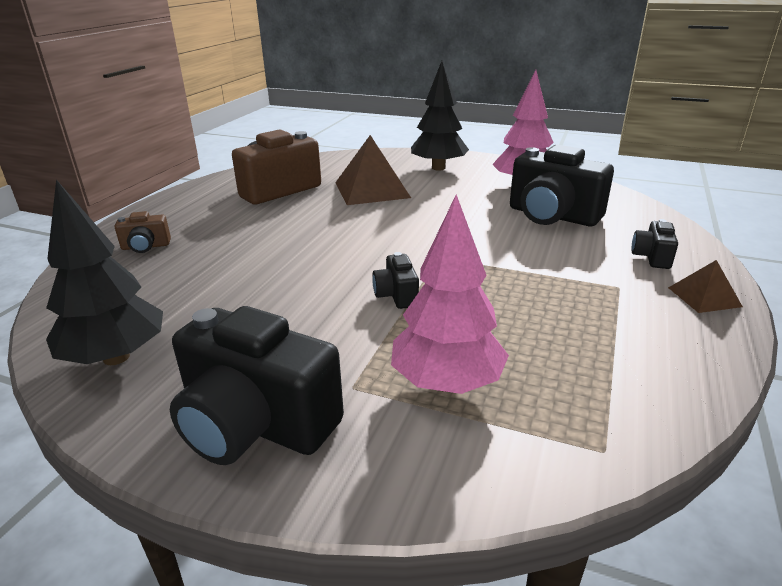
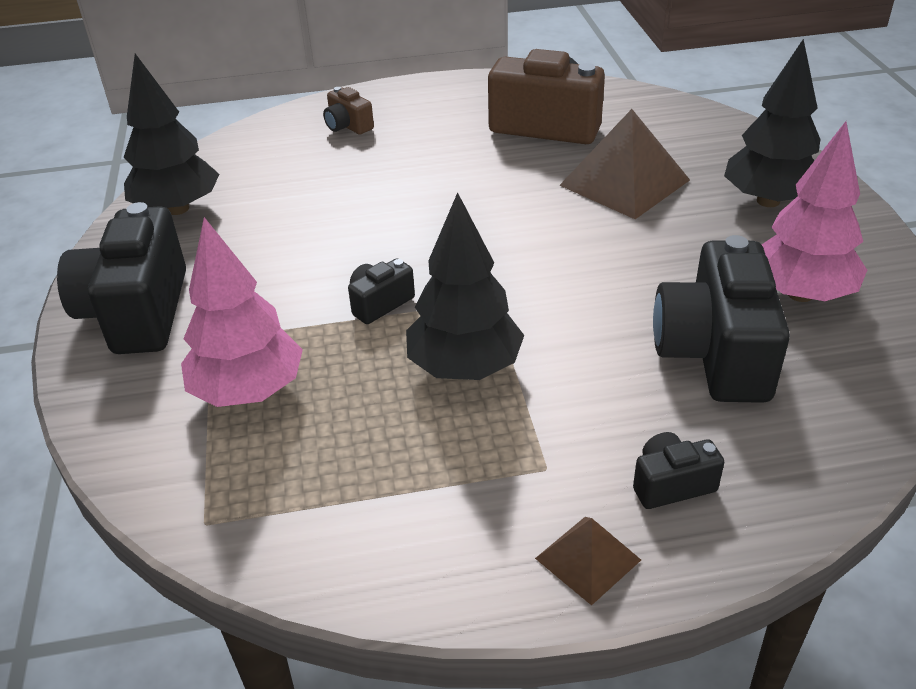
camera: 60 degrees right, 10 degrees up
(501, 284) = (464, 368): none -> black tree

